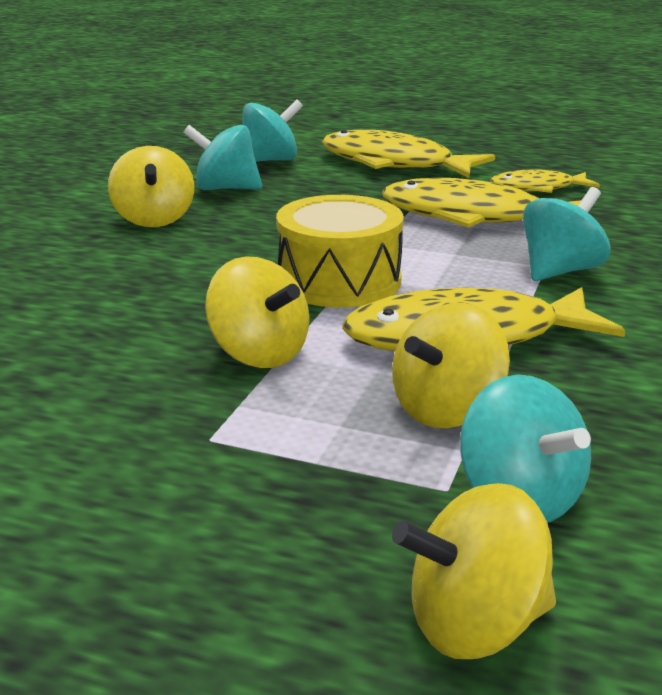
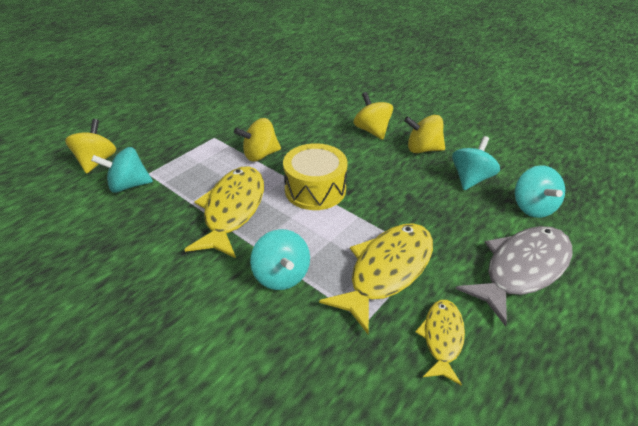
camera: 110 degrees right, 15 degrees up
(393, 164) = (522, 269): yellow fish -> grey fish
(447, 410) = (187, 187): yellow spinning top -> yellow spinning top (372, 130)

